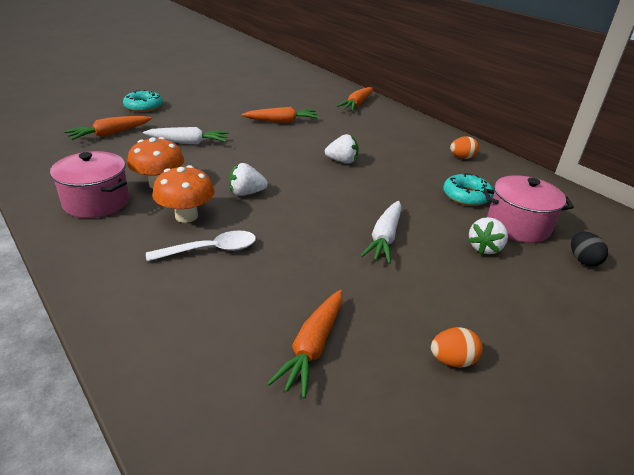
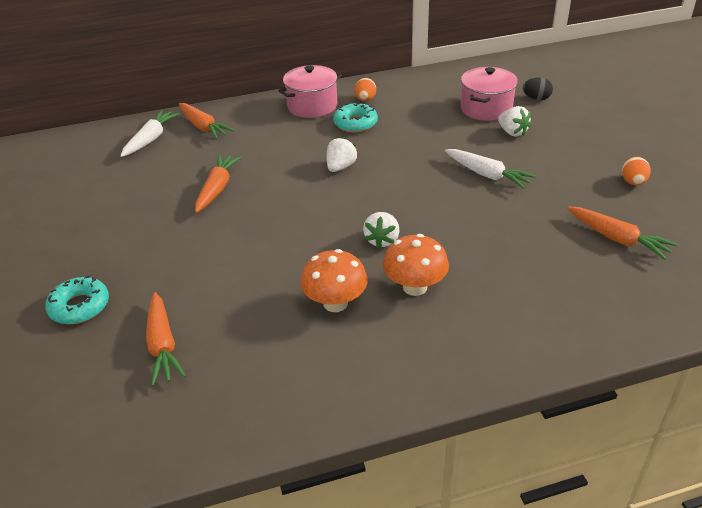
camera: 65 degrees left, 5 degrees up
(96, 202) = (359, 358): pink pot -> pink pot (312, 106)
(188, 142) = (234, 271): white carrot -> white carrot (151, 139)
(211, 250) = (481, 276): white spoon -> none
(466, 196) = (434, 117): turquoise donut -> turquoise donut (355, 123)

